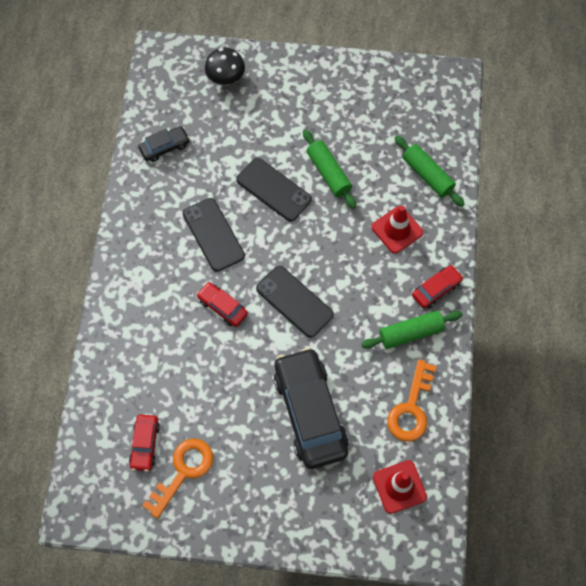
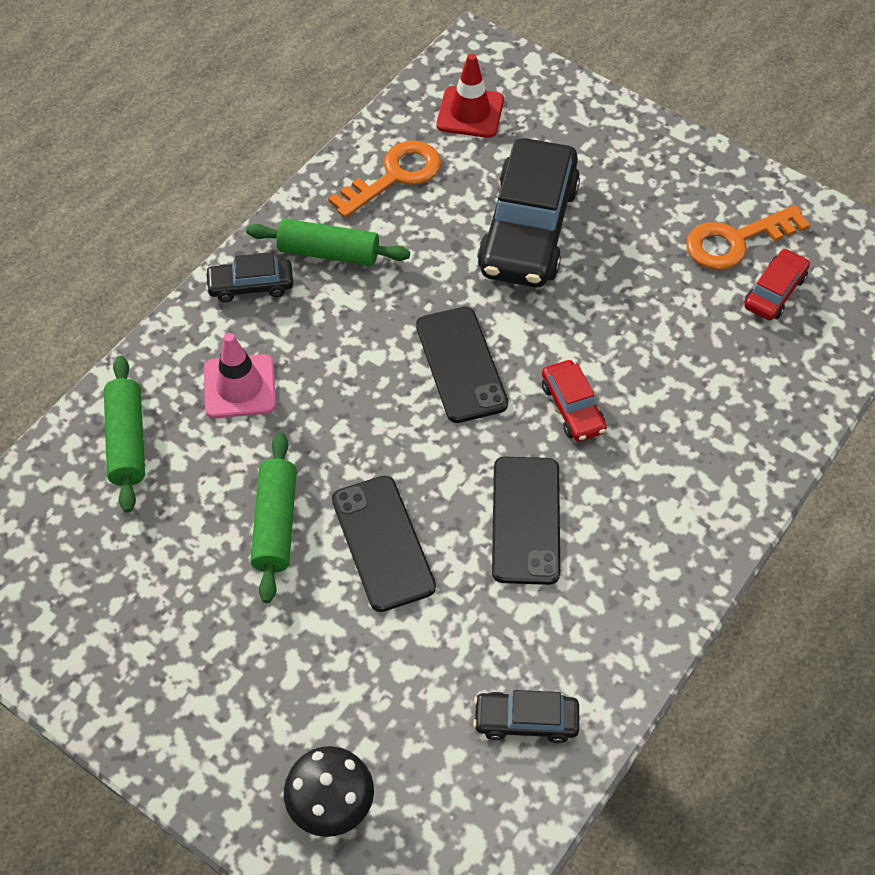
camera: 150 degrees left, 10 degrees down
(397, 230) = (239, 387): red traffic cone -> pink traffic cone
(436, 289) = (251, 286): red car -> black car

